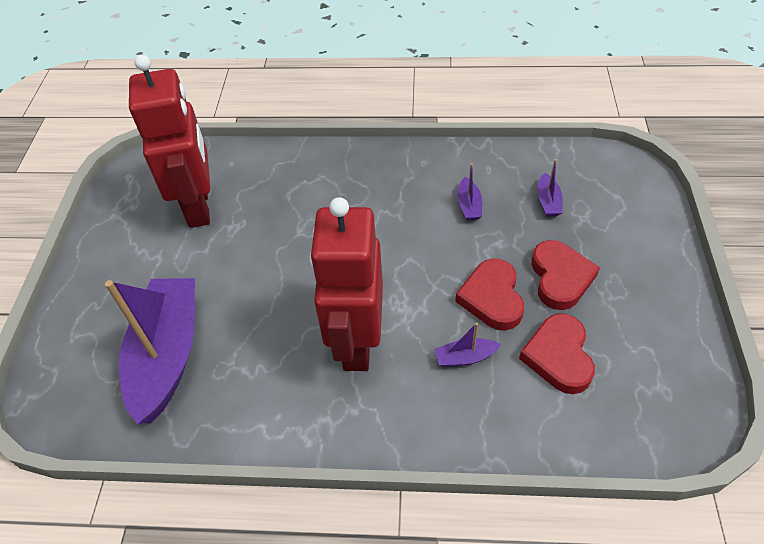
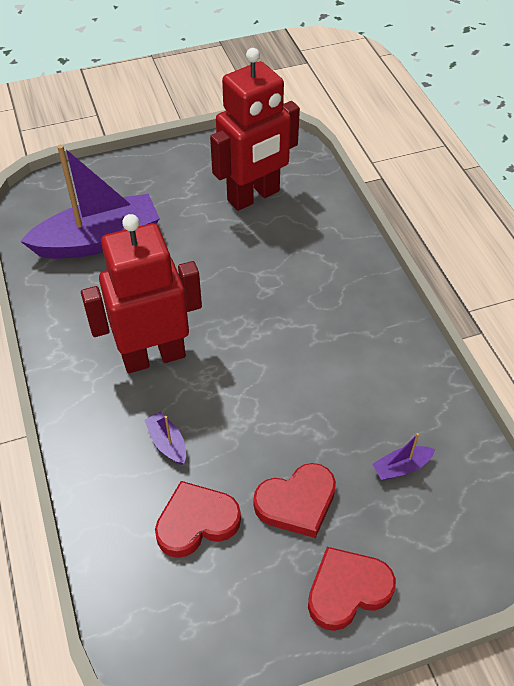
camera: 65 degrees right, 0 degrees up
(469, 205) = (358, 395): purple boat -> none
(492, 298) = (245, 447): red heart -> red heart (347, 590)

